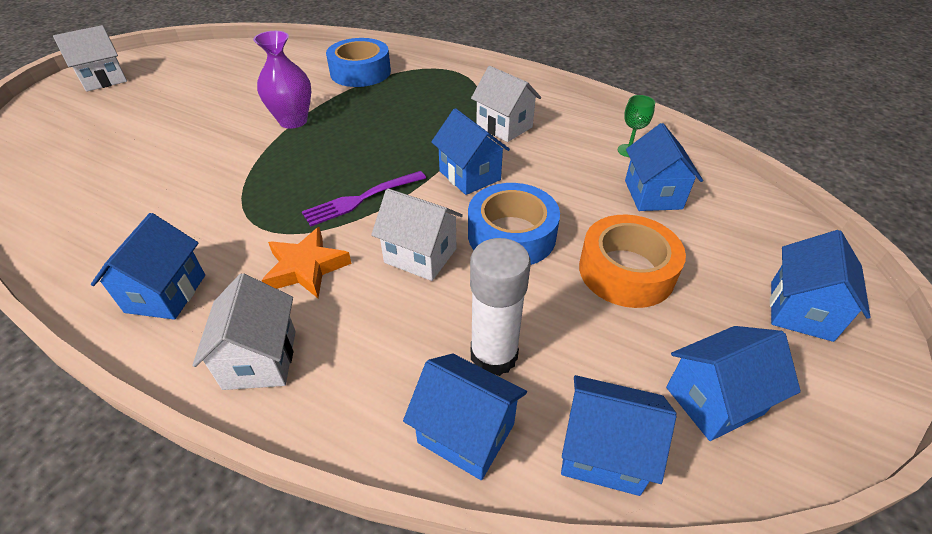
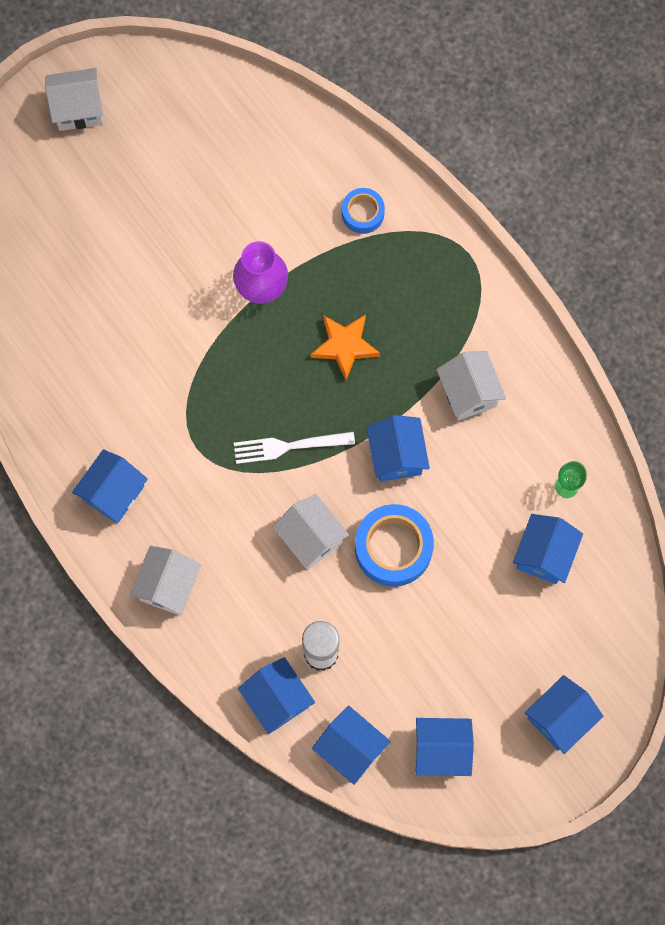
camera: 25 degrees right, 30 degrees up
(306, 268) = (220, 512): orange star -> orange star (345, 346)
(360, 72) = (363, 213): blue tape -> blue tape, size x0.57
(362, 198) = (289, 446): purple fork -> white fork
(626, 271) = (460, 626): orange tape -> none

